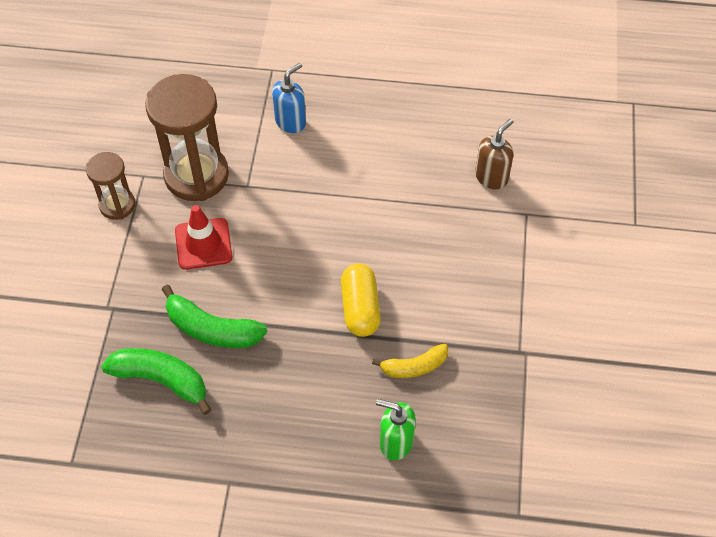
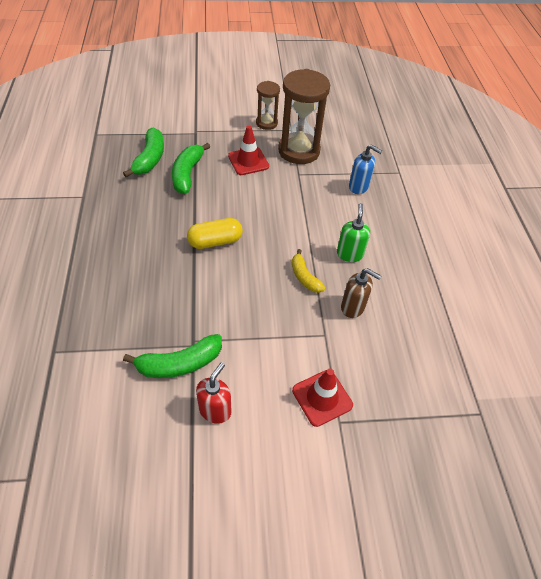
camera: 75 degrees right, 5 degrees down
(396, 442) = (112, 272): green soap dispenser -> green soap dispenser (349, 254)
(414, 367) = (172, 276): yellow banana -> yellow banana (304, 277)
(551, 369) = (179, 364): none -> green banana
(606, 234) = (322, 397): none -> red traffic cone
(614, 338) = (215, 410): none -> red soap dispenser

